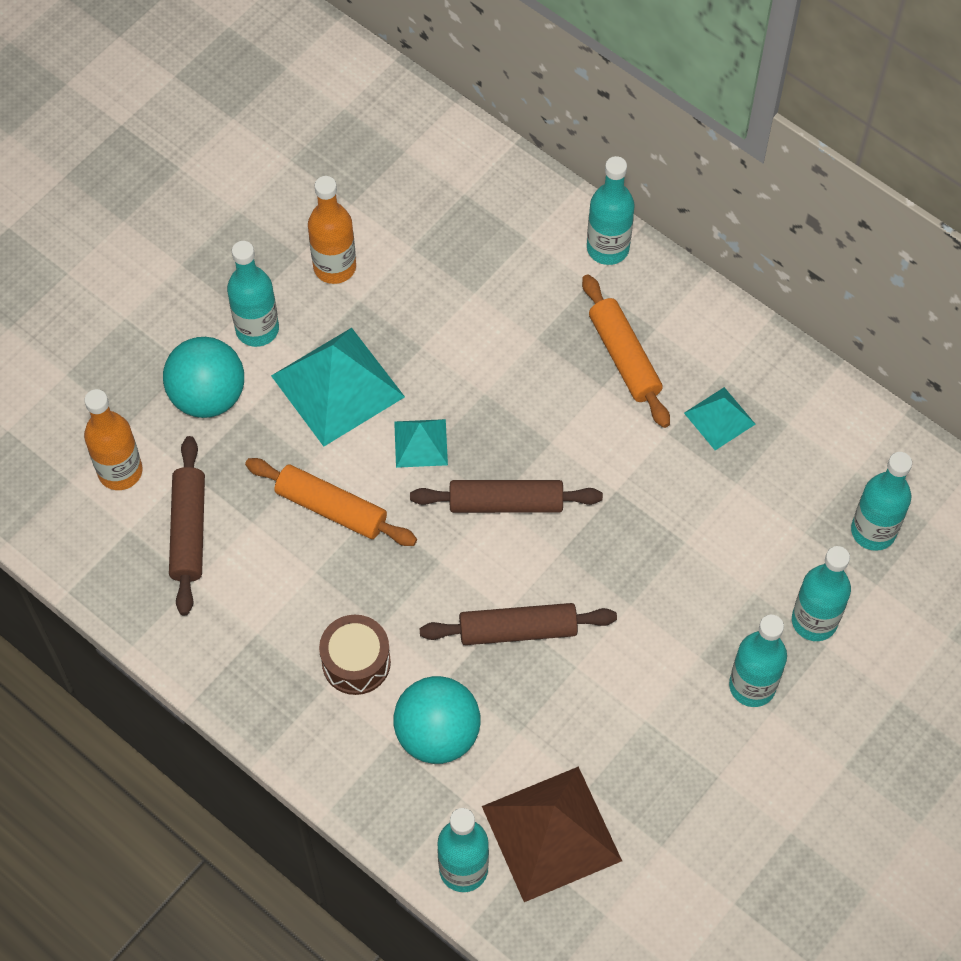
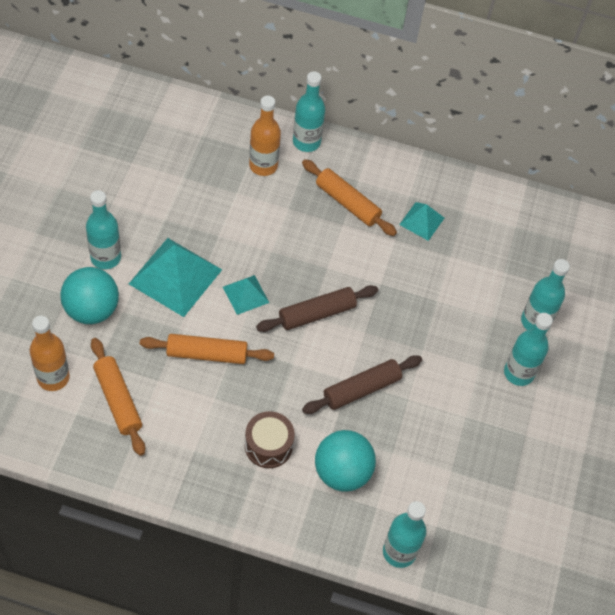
camera: 30 degrees left, 5 degrees down
(188, 530) = (118, 400): brown rolling pin -> orange rolling pin
(334, 267) = (139, 204): orange bottle -> orange bottle (263, 165)
(551, 833) = (443, 508): brown pyramid -> none
(873, 531) = (542, 257): turquoise bottle -> none

